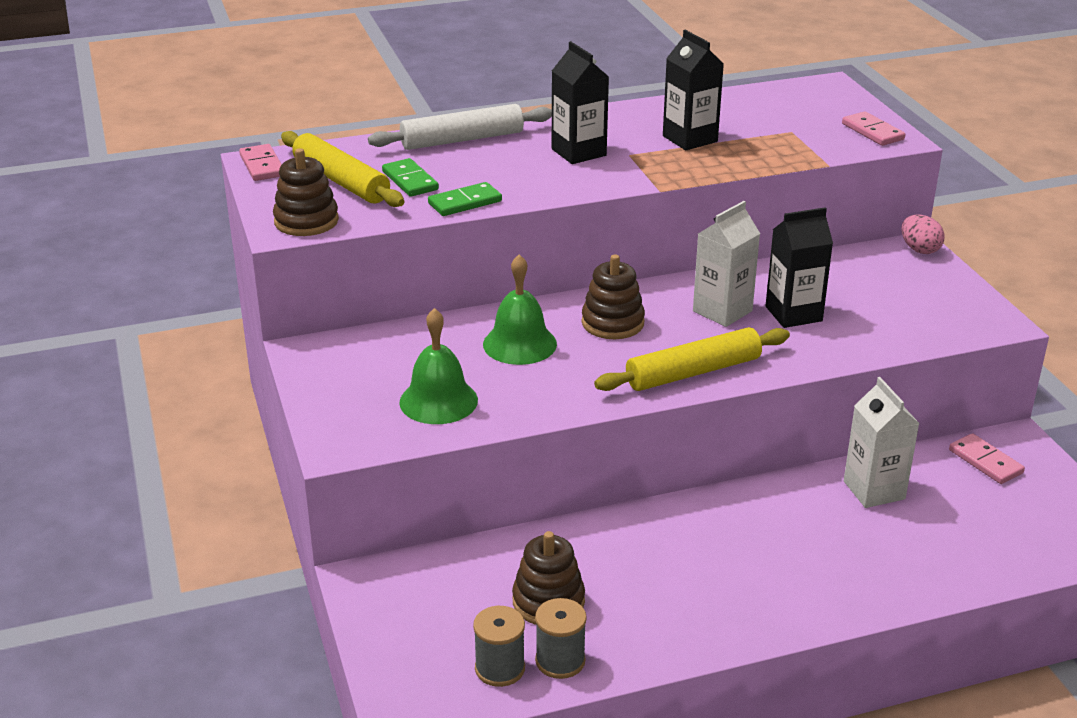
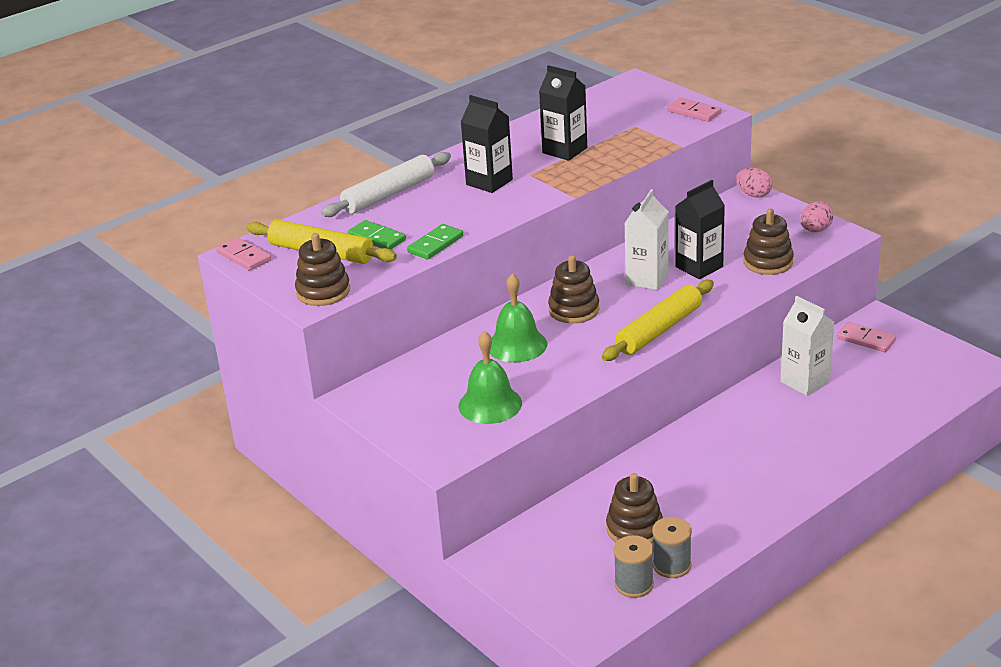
camera: 20 degrees left, 0 degrees up
(881, 330) = (768, 262): none -> brown stacking toy
(967, 309) = (815, 230): none -> pink egg

